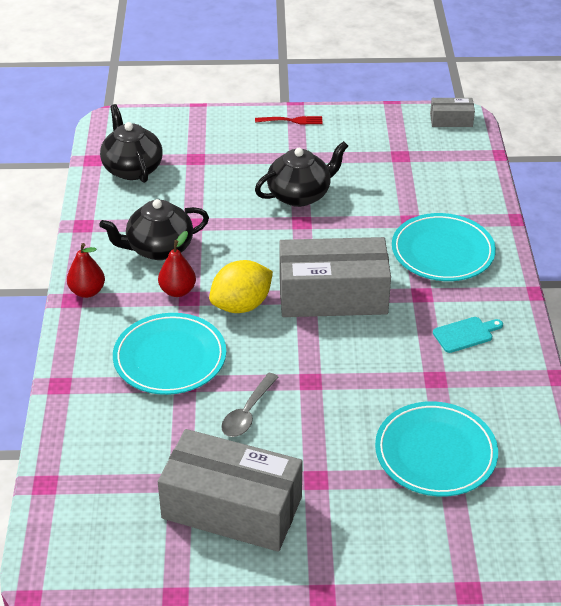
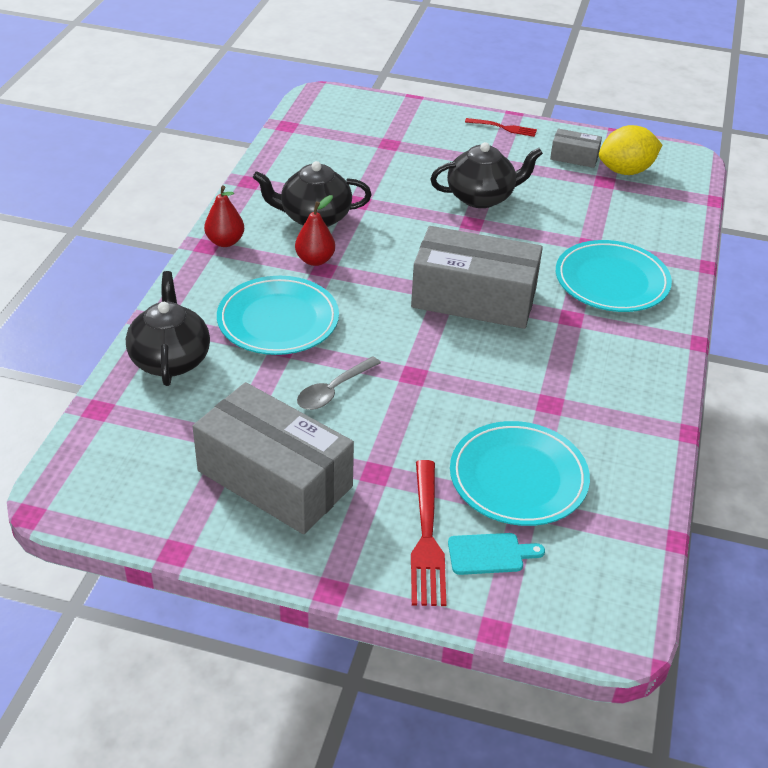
camera: 15 degrees right, 0 degrees up
(132, 168) = (322, 140): black teapot -> black teapot (170, 359)
(241, 305) = (374, 287): yellow lemon -> yellow lemon (626, 171)
(381, 525) = (426, 537): none -> red fork
(451, 120) = (674, 158): grey box -> grey box (574, 157)
(465, 334) = (602, 367): turquoise cutting board -> turquoise cutting board (490, 554)

